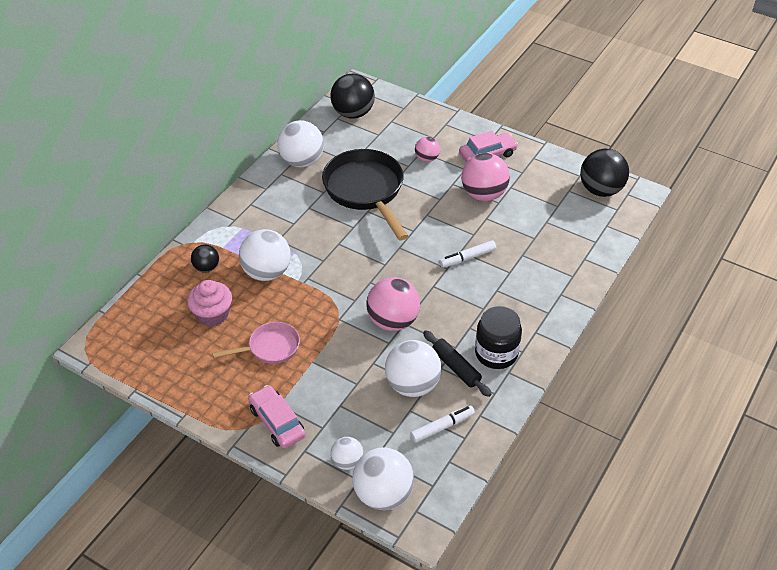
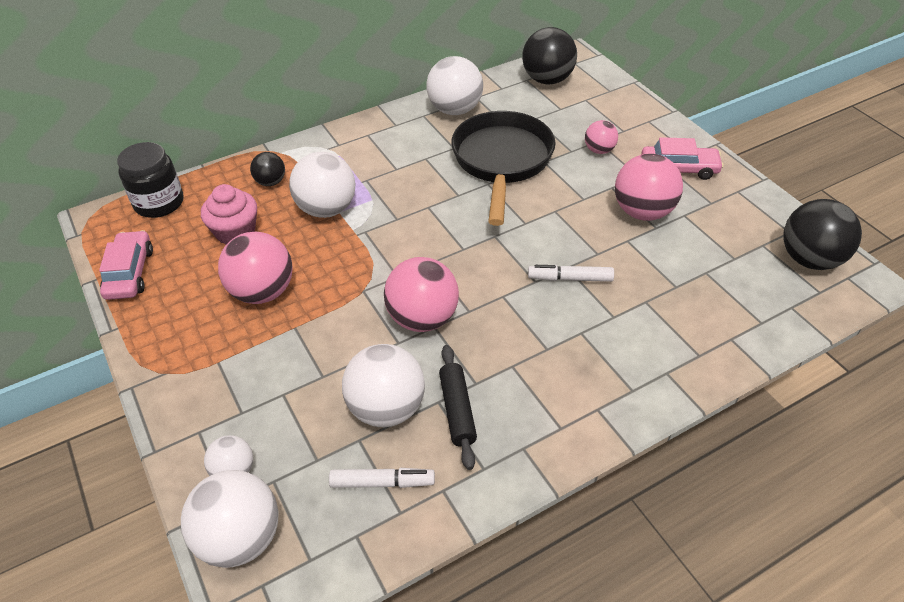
camera: 30 degrees right, 0 degrees up
(270, 348) = (262, 292): pink pan -> pink ball
(277, 422) = (198, 382): pink car -> pink car (130, 273)
(496, 353) = (523, 415): black jar -> black jar (159, 203)

